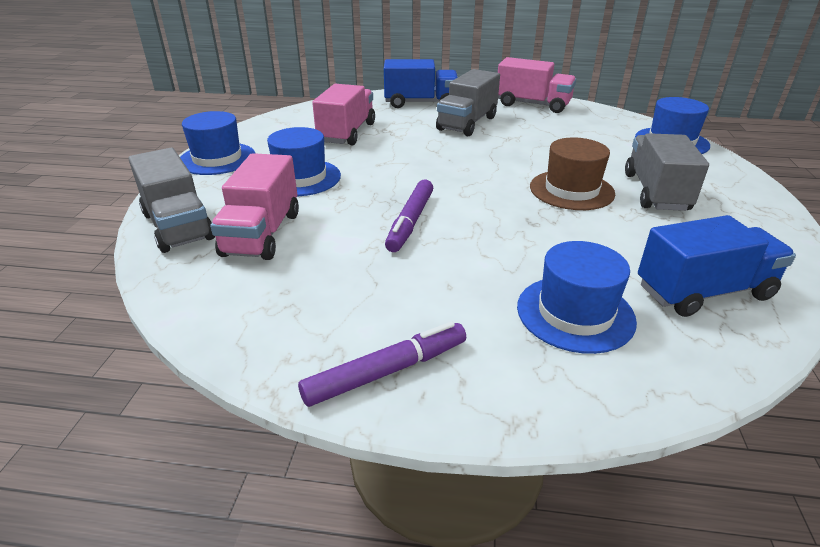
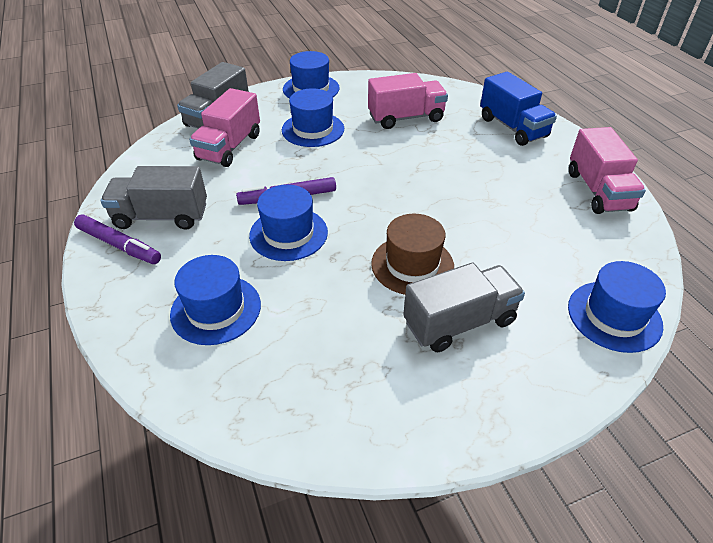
camera: 60 degrees right, 10 degrees up
(262, 234) = (229, 147): pink truck -> pink truck turned 45 degrees counterclockwise
(467, 123) = (496, 166): grey truck -> grey truck (161, 216)
(475, 237) = (288, 234): none -> blue hat
(703, 292) = (287, 380): blue truck -> none

